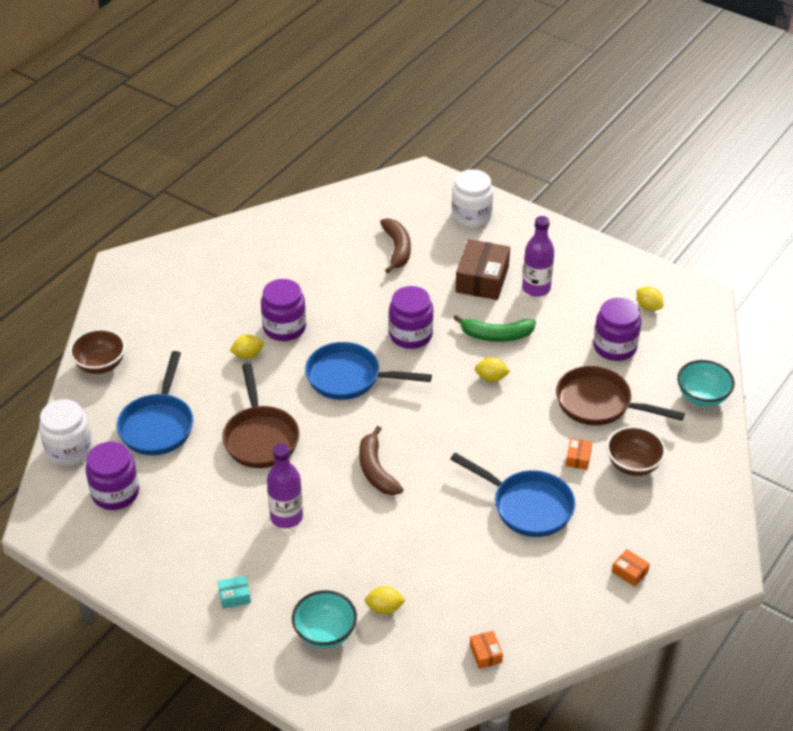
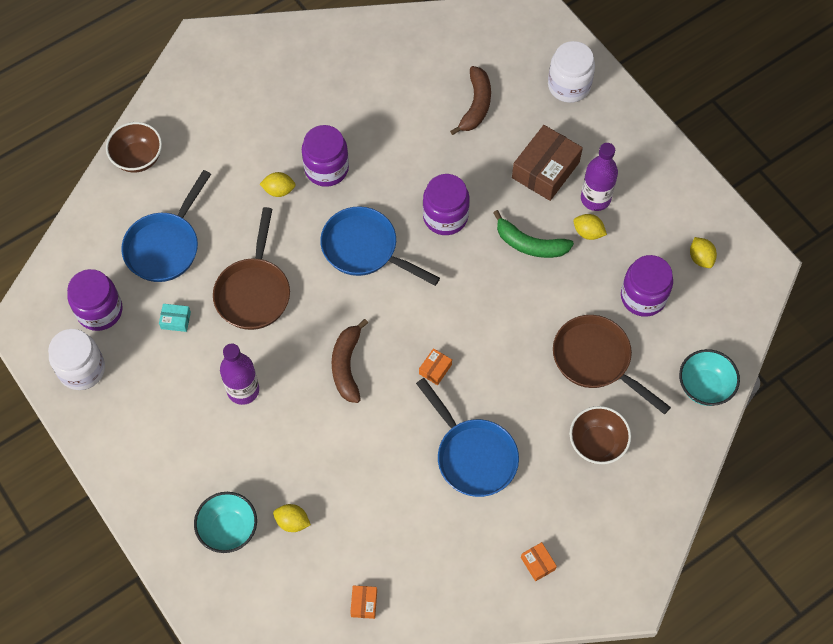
camera: 20 degrees right, 20 degrees up
(69, 450) = (75, 248): white jar -> white jar (82, 369)
(234, 596) = (164, 461): turquoise box -> turquoise box (176, 320)
(491, 378) = (502, 294): yellow lemon -> yellow lemon (588, 232)
(578, 458) = (546, 417): orange box -> orange box (435, 369)

